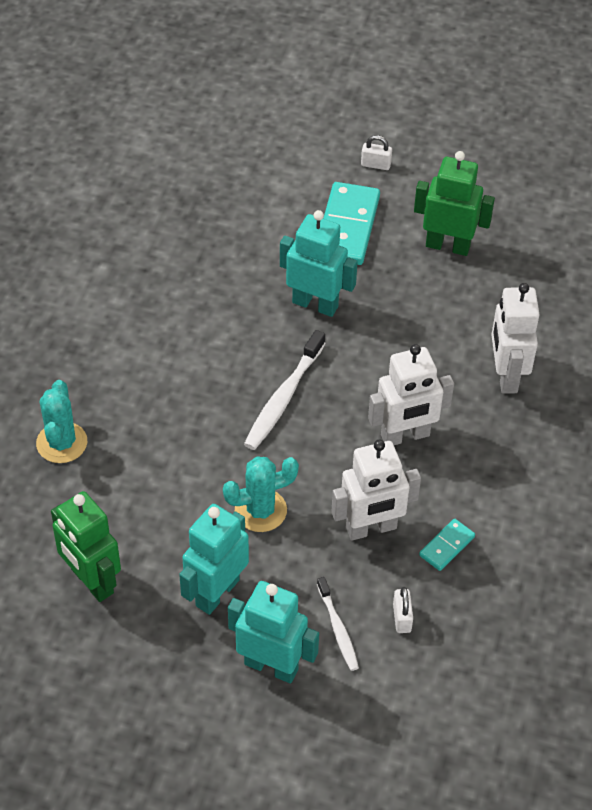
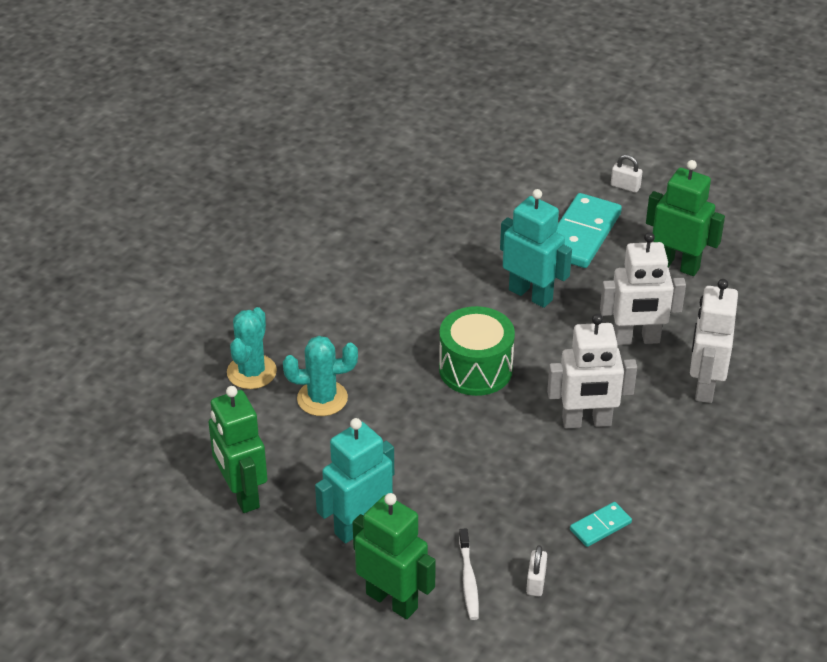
camera: 15 degrees right, 10 degrees down
(260, 510) = (423, 462): turquoise cactus -> turquoise cactus (322, 398)
(271, 666) = (392, 600): turquoise robot -> green robot
(283, 398) = (475, 369): white toothbrush -> green drum
(371, 528) = (528, 497): white robot -> white robot (636, 339)

